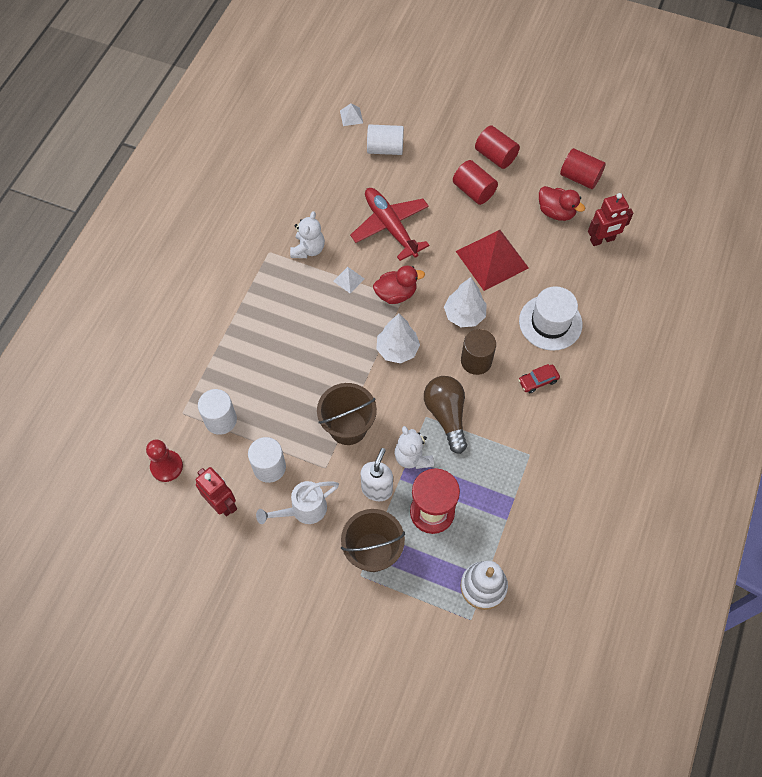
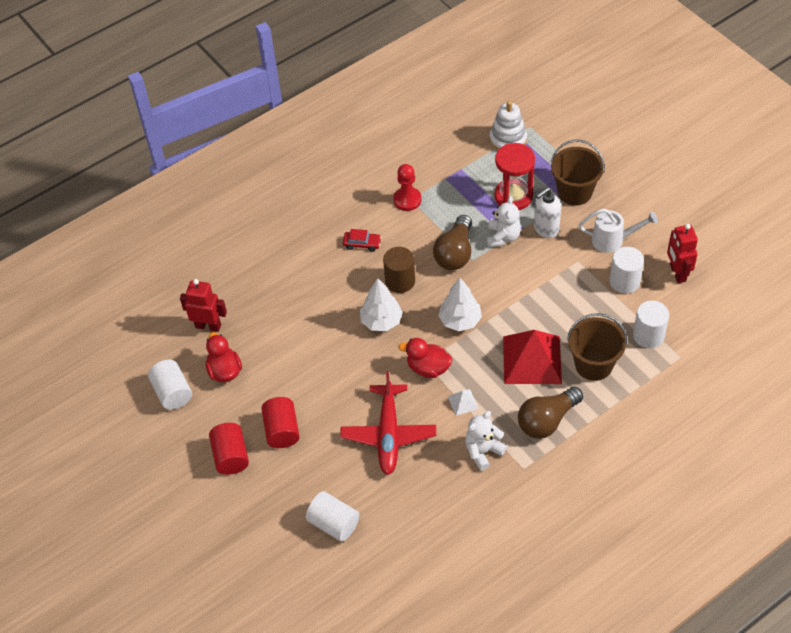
camera: 145 degrees left, 10 degrees down
(166, 466) = (712, 320): red pawn -> red pawn (407, 200)
(271, 298) = (547, 420): none -> brown light bulb
(348, 427) = (541, 281): brown bucket -> brown bucket (593, 364)
(351, 116) = (342, 584): white pyramid -> none
(492, 259) = (319, 357): red pyramid -> red pyramid (532, 359)
(550, 322) = (314, 281): white hat -> none
(580, 177) = (172, 393): red cylinder -> white cylinder

